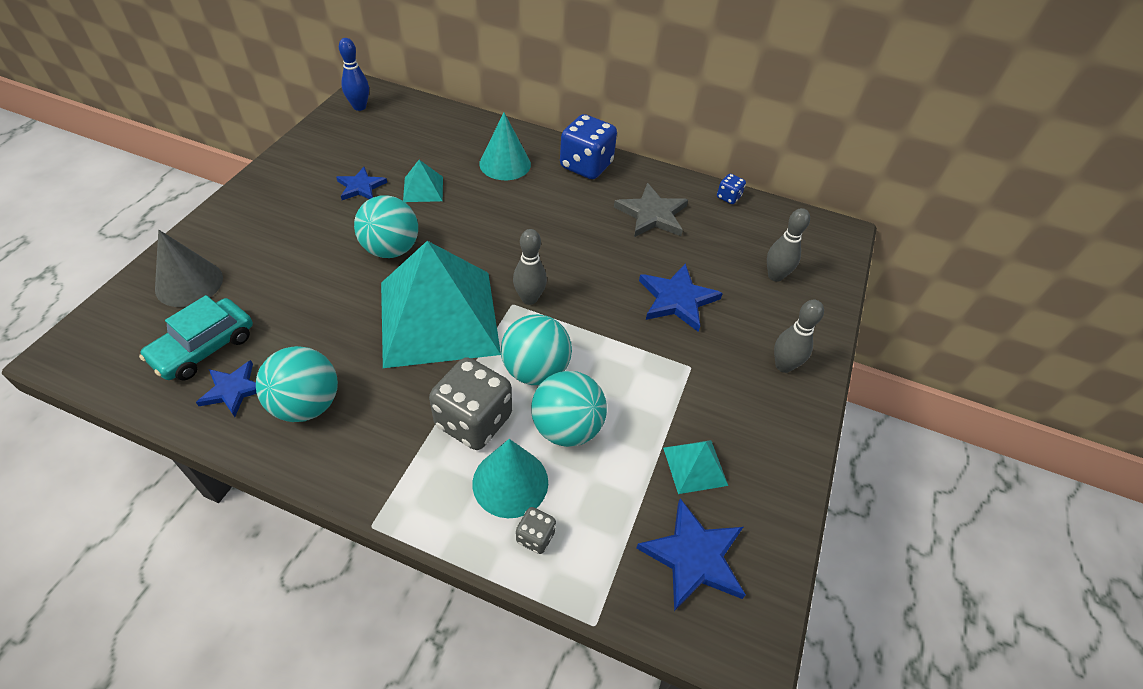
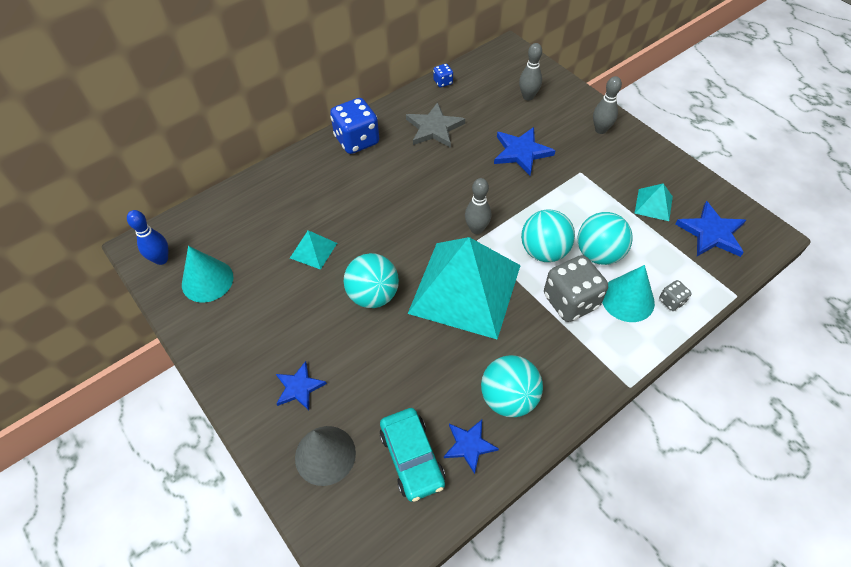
camera: 55 degrees left, 5 degrees up
(361, 187) = (280, 292): blue star -> blue star (299, 387)
(505, 164) = (319, 187): turquoise cone -> turquoise cone (207, 280)

